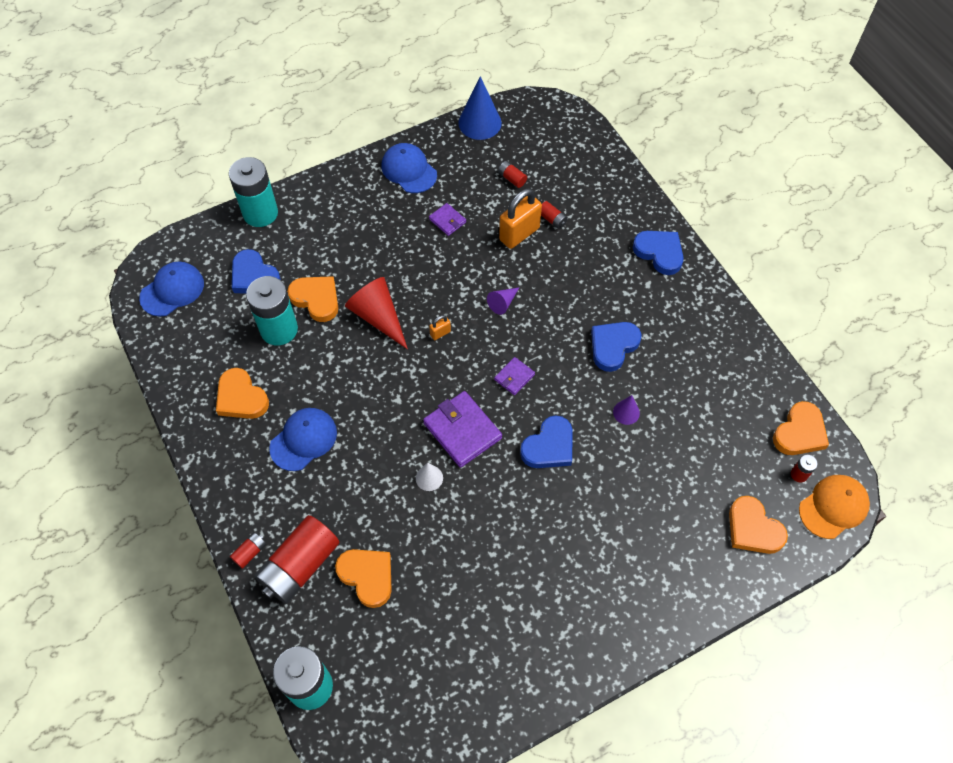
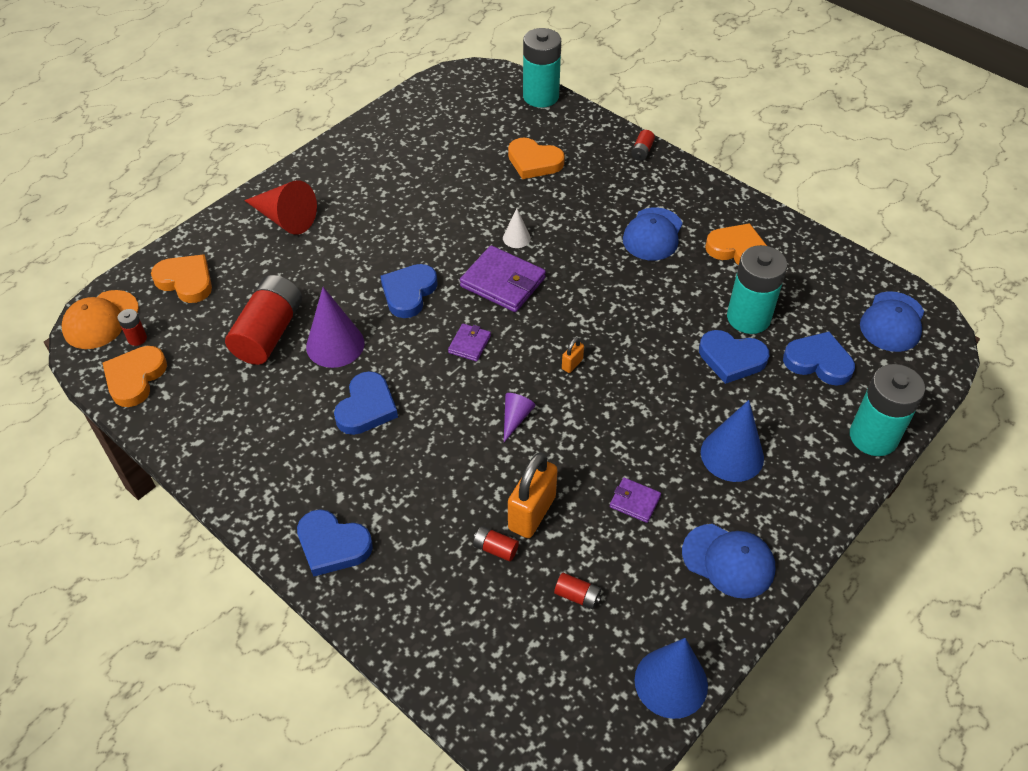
camera: 160 degrees right, 10 degrees down
(300, 566) = (594, 154): red battery -> red battery (269, 333)
(316, 299) = (731, 359): orange heart -> blue heart
(364, 230) = (732, 455): none -> blue cone
(378, 317) = (651, 361): red cone -> red cone (285, 218)
(626, 412) = (335, 344): purple cone -> purple cone, size x1.91

